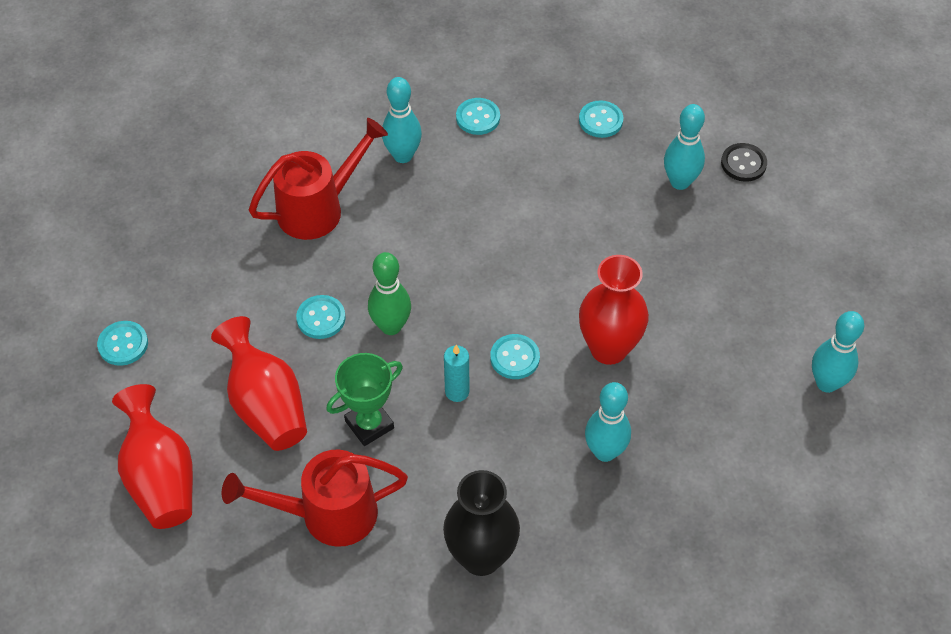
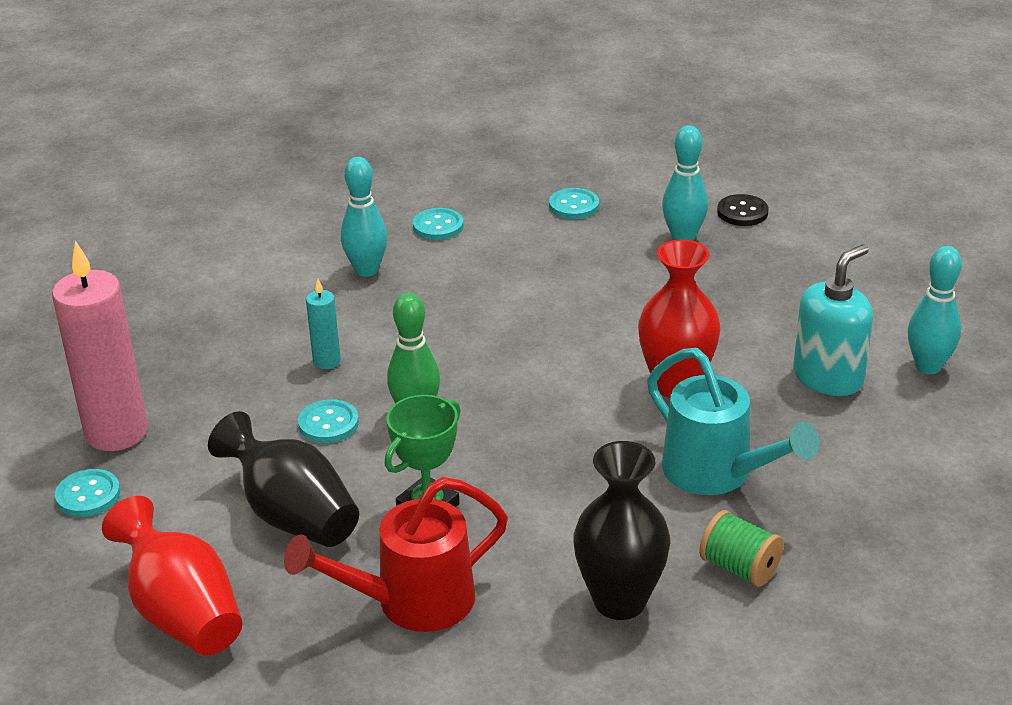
camera: 15 degrees left, 20 degrees down
(160, 285) = (116, 432): none -> pink candle
(266, 405) = (292, 515): red vase -> black vase
(319, 208) = (287, 330): red watering can -> none
(457, 392) = (520, 456): turquoise candle -> turquoise candle (326, 361)
(514, 358) = (573, 413): turquoise button -> none
(584, 550) = (739, 568): none -> green spool
(605, 452) = (717, 474): turquoise bowling pin -> turquoise watering can
(737, 373) = (828, 377): none -> turquoise soap dispenser

